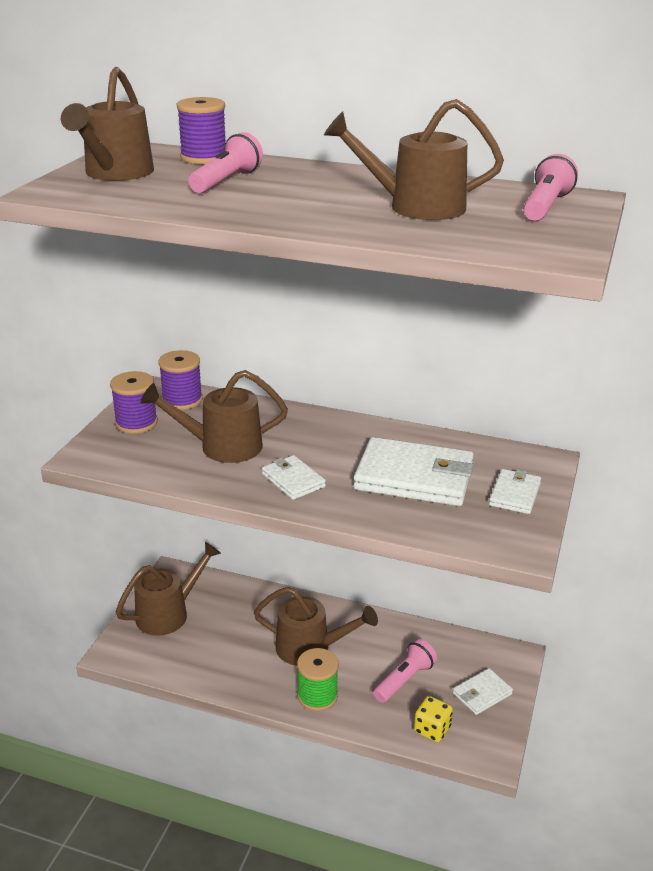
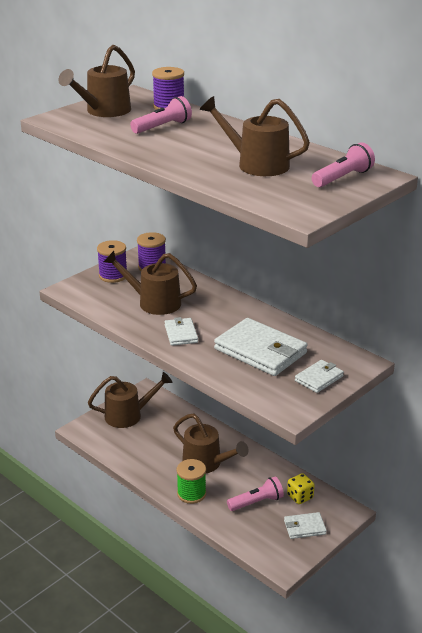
camera: 25 degrees right, 0 degrees up
(432, 729) = (253, 538): yellow dice -> yellow dice (300, 497)

